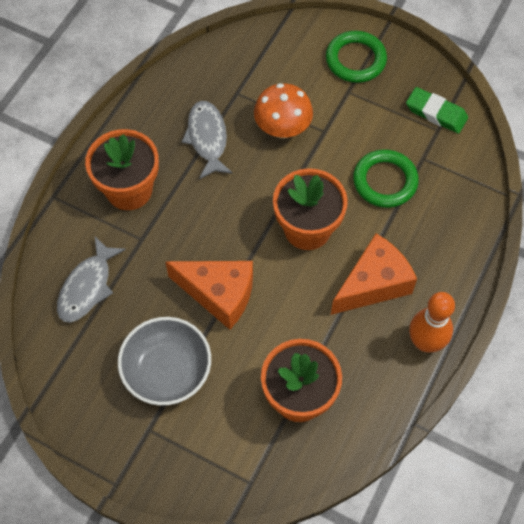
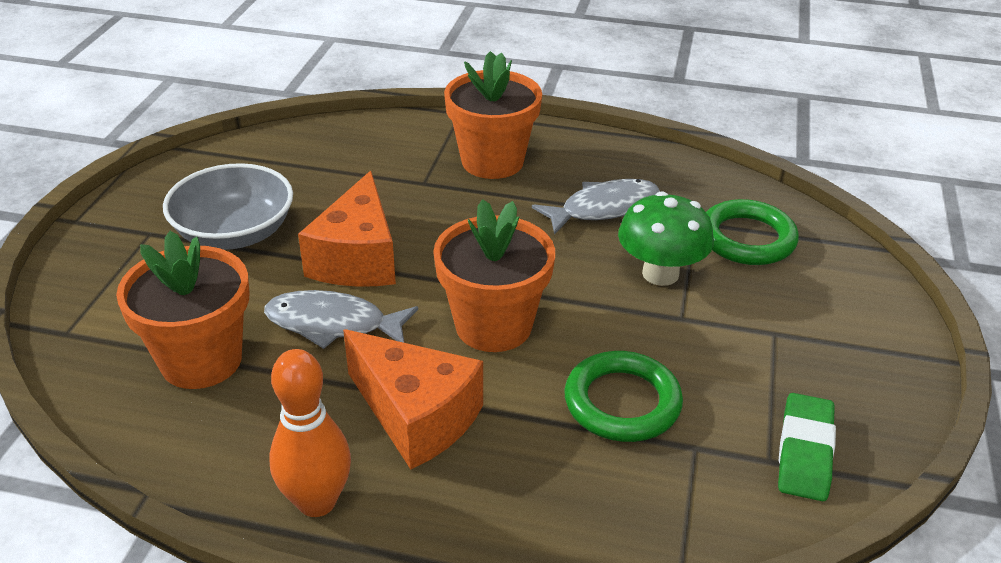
camera: 75 degrees right, 25 degrees down
(87, 287) = (344, 156): grey fish -> grey fish (333, 324)
(282, 128) = (660, 274): orange mushroom -> green mushroom
(355, 60) = (844, 332): green ring -> green ring (747, 239)

